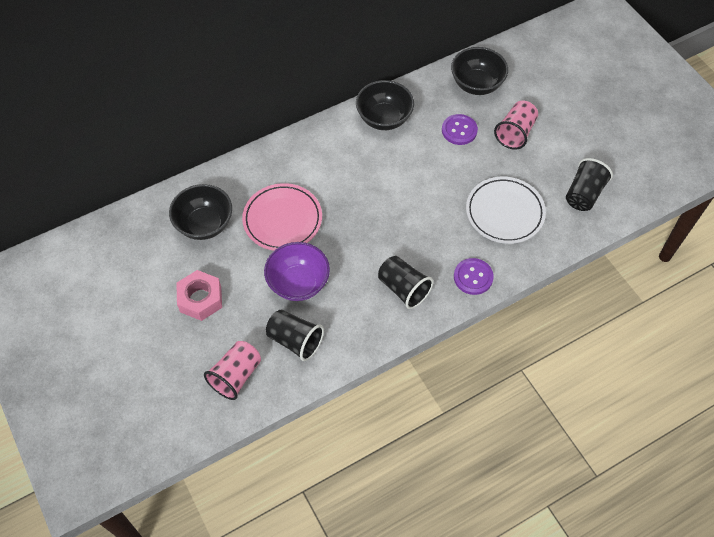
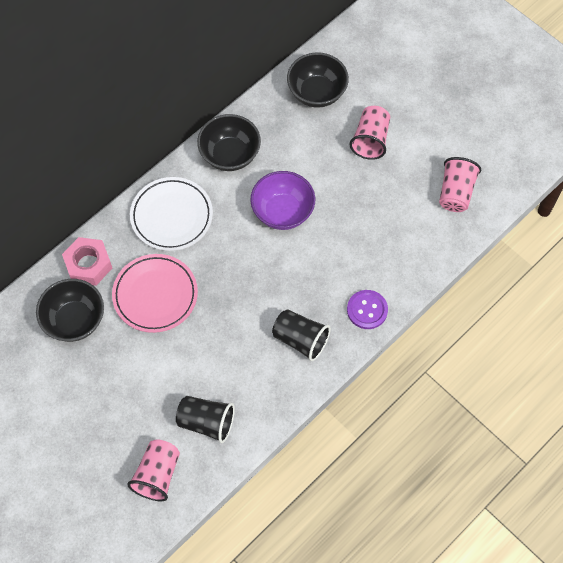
camera: 15 degrees left, 5 degrees up
(200, 299) = (96, 403): pink nut -> pink nut (88, 265)
(298, 283) = (192, 360): purple bowl -> purple bowl (282, 212)
(459, 130) = (312, 150): purple button -> none
(504, 212) = (381, 232): white plate -> white plate (171, 216)
(583, 194) = (456, 192): black cup -> pink cup

